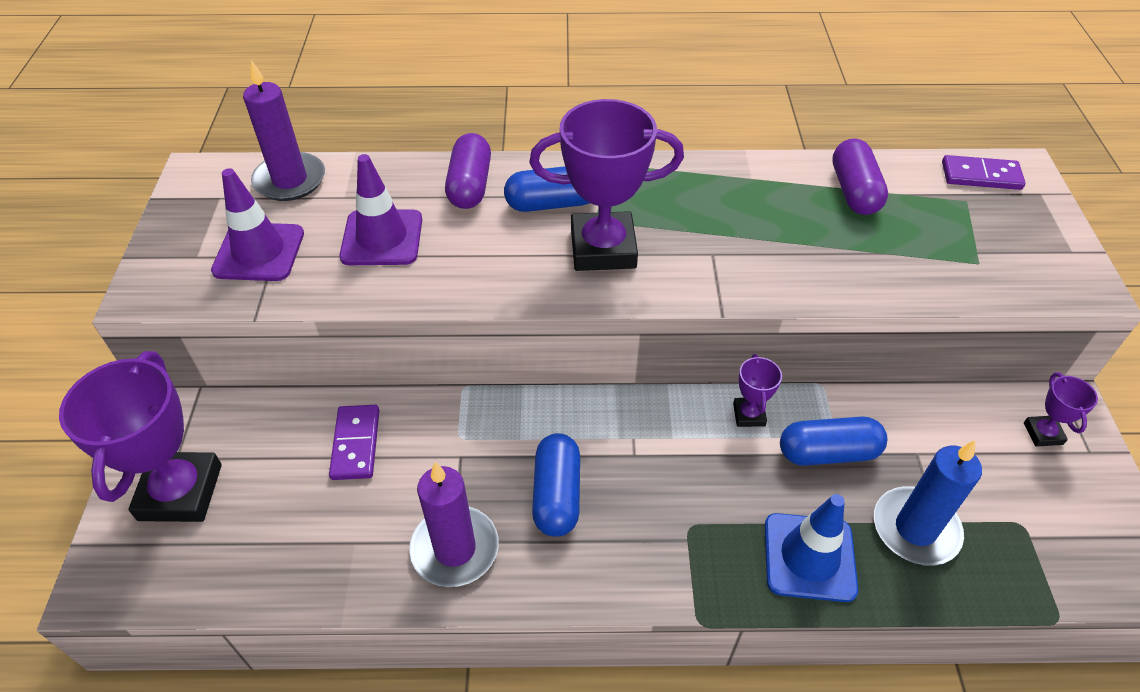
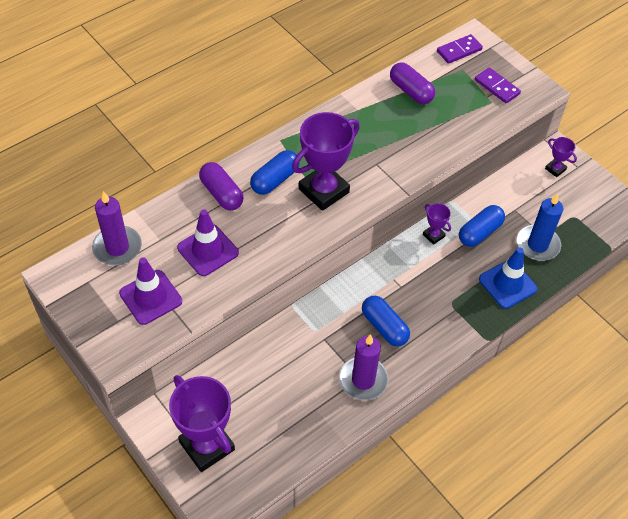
camera: 40 degrees left, 5 degrees up
(356, 444) = (268, 366): purple domino -> purple domino (497, 87)

